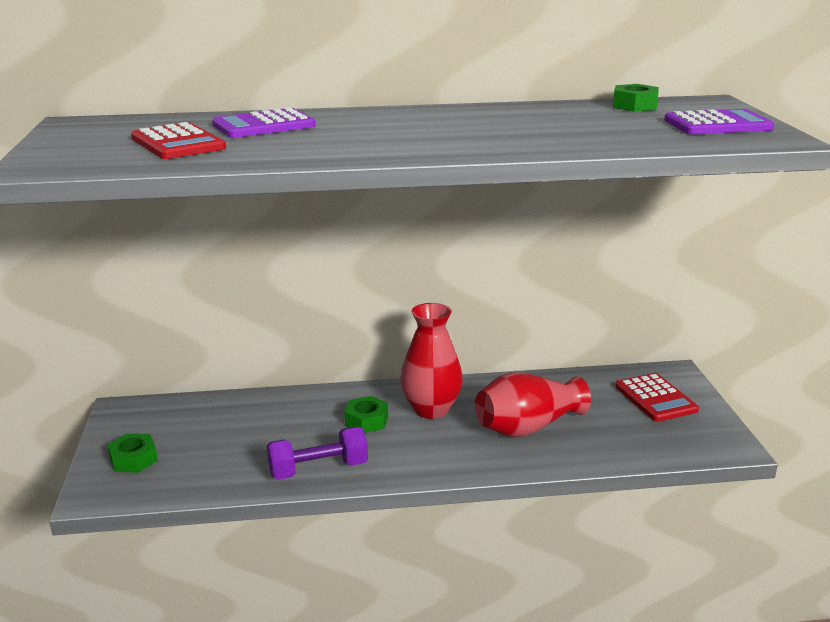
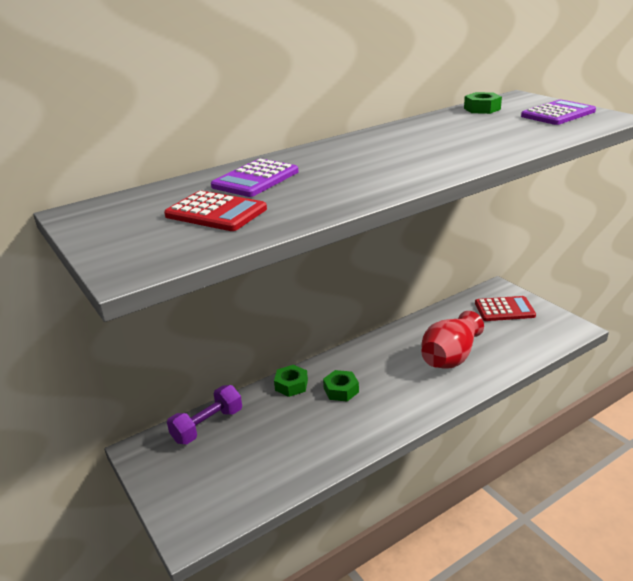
camera: 25 degrees left, 5 degrees up
(133, 459) = (193, 490): green nut -> green nut (291, 385)
(318, 469) = (344, 442): purple dumbbell -> purple dumbbell (207, 425)
(431, 409) = (376, 365): red vase -> none
(655, 398) = (504, 309): red calculator -> red calculator turned 45 degrees counterclockwise

